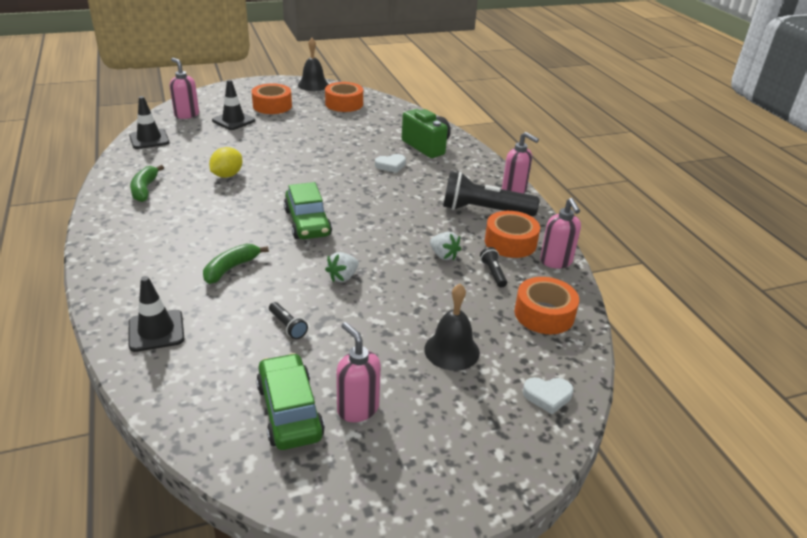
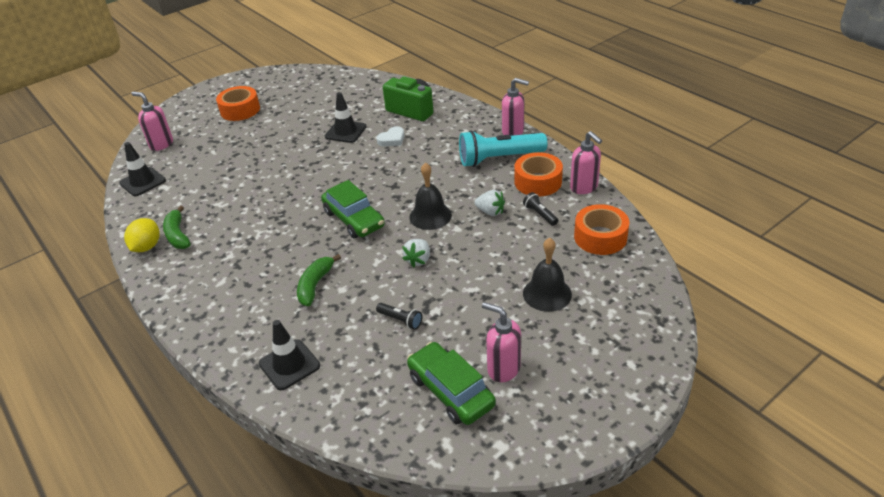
camera: 15 degrees left, 5 degrees up
(227, 175) = (247, 196): yellow lemon -> yellow lemon (147, 247)
(233, 121) = (213, 137): black traffic cone -> black traffic cone (345, 132)
(313, 85) = (264, 76): black bell -> black bell (430, 216)
(344, 104) = (308, 88): orange tape -> none
(484, 210) = (499, 158): black flashlight -> turquoise flashlight
(547, 396) = (640, 305): white heart -> none

